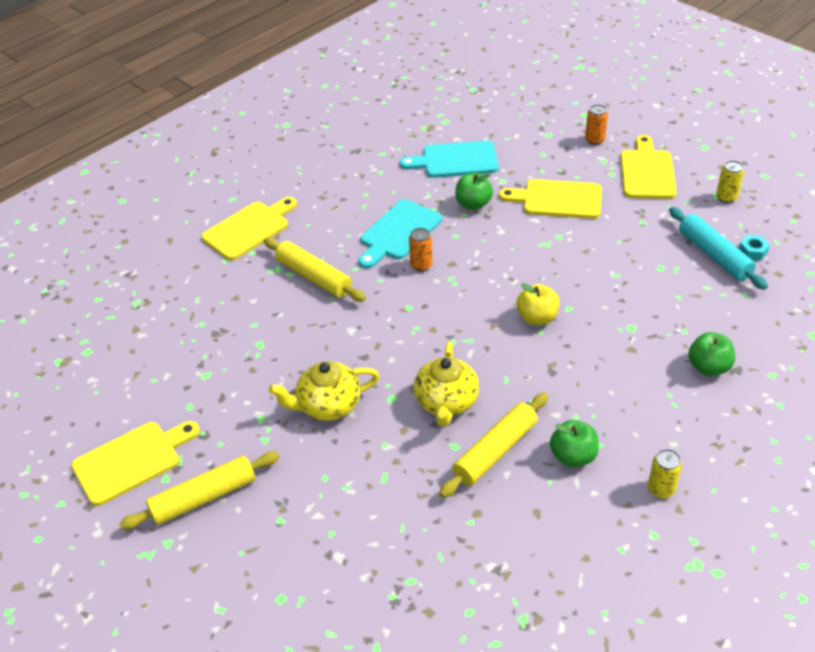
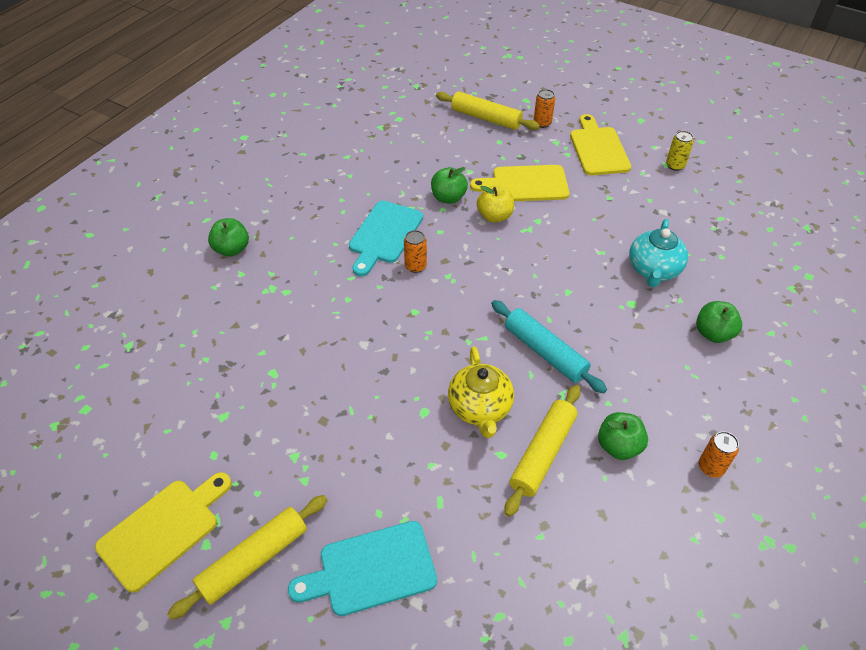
camera: 15 degrees left, 5 degrees up
(249, 229) = (232, 249): yellow cutting board -> green apple
(314, 277) = (311, 292): yellow rolling pin -> yellow rolling pin (486, 118)
(328, 405) = (361, 430): yellow teapot -> none
(455, 160) = (419, 156): turquoise cutting board -> turquoise cutting board (371, 569)
(537, 318) = (541, 306): yellow apple -> yellow apple (494, 216)
(661, 489) = (711, 467): yellow can -> orange can
(665, 298) = (653, 270): none -> turquoise teapot
(714, 255) = (682, 222): turquoise rolling pin -> turquoise rolling pin (545, 352)
(752, 251) = (714, 214): turquoise nut -> none

